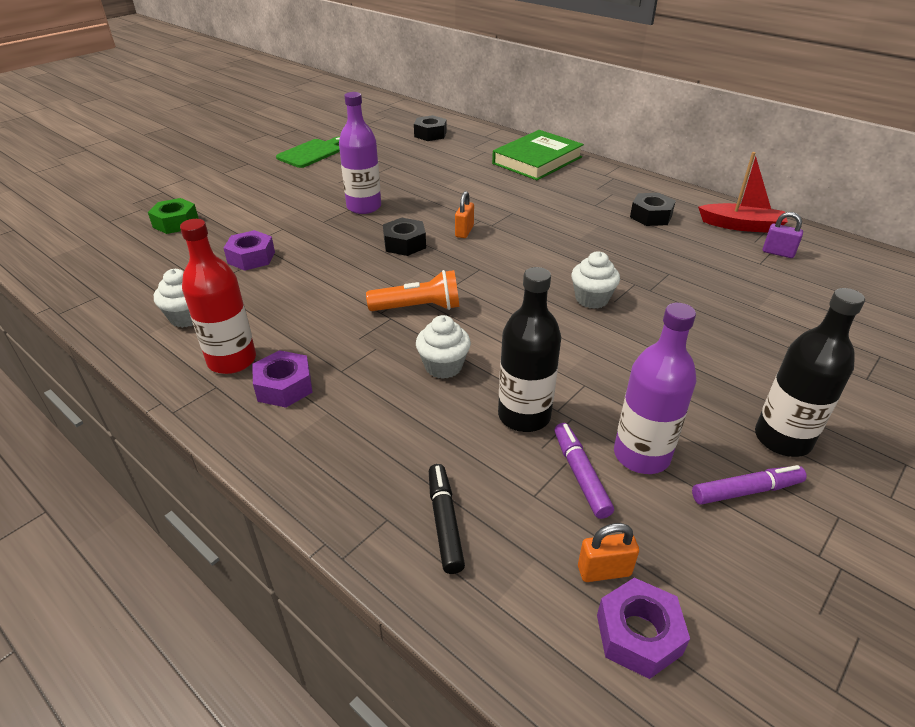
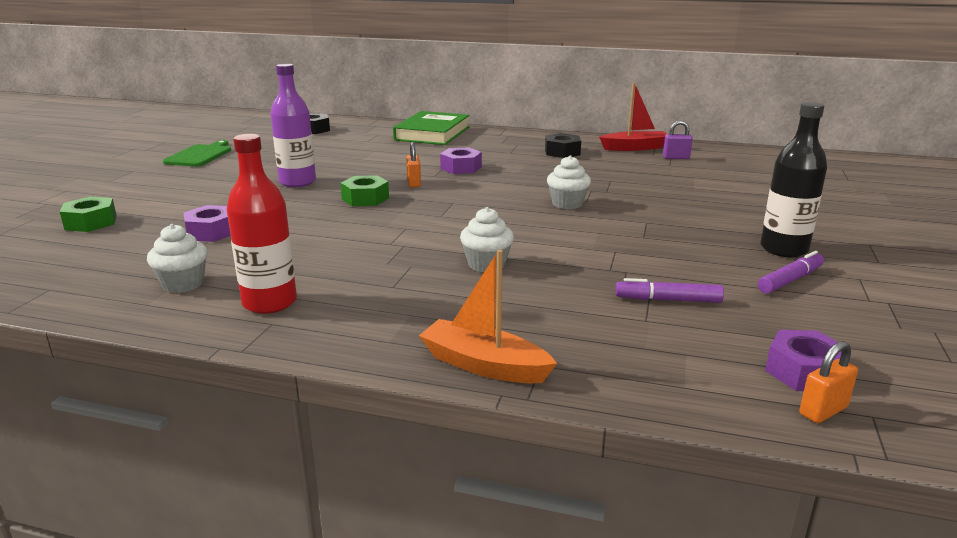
camera: 25 degrees left, 15 degrees down
(284, 386) = (347, 308): purple nut -> purple nut (461, 168)
(339, 500) = (484, 365): none -> orange boat
(404, 244) = (365, 198): black nut -> green nut
(418, 307) = (423, 234): orange flashlight -> none
(445, 522) = (592, 353): black marker -> none
(524, 415) = (587, 278): black bottle -> none
(580, 474) = (668, 300): purple marker -> purple marker turned 45 degrees counterclockwise
(604, 571) = (743, 346): orange padlock -> orange padlock (823, 411)
(641, 455) = (700, 279): purple bottle -> none

